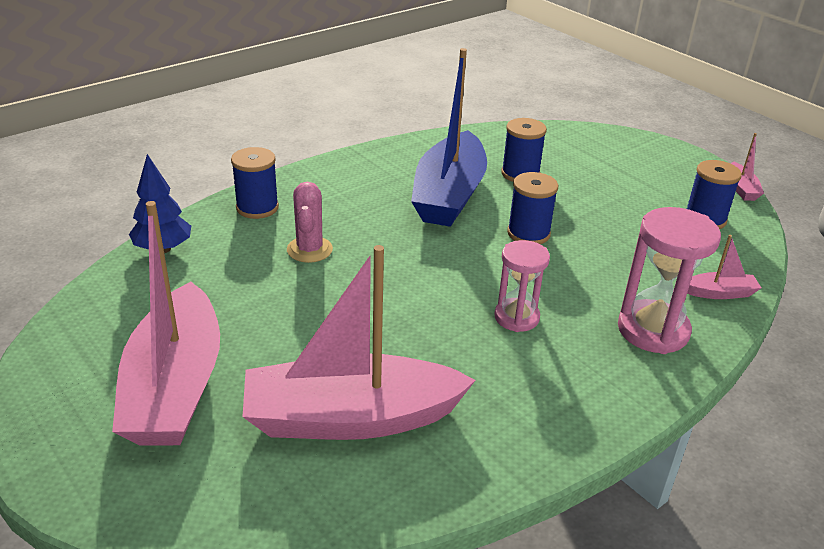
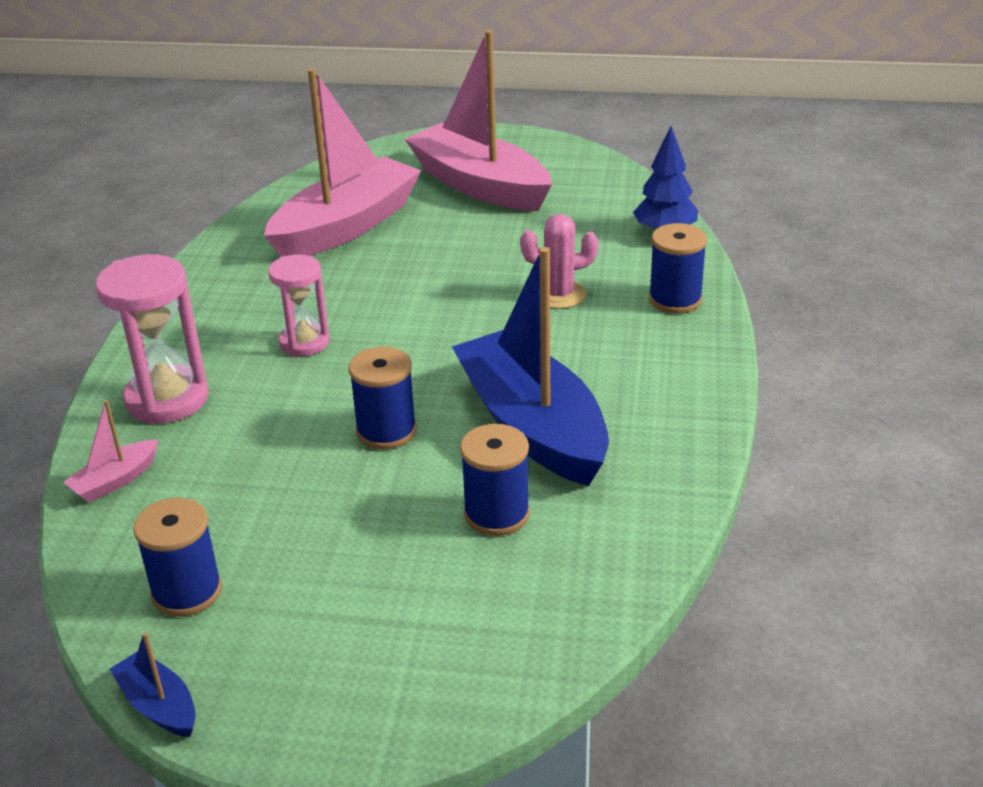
camera: 140 degrees right, 0 degrees up
(309, 249) = (559, 295): pink cactus -> pink cactus turned 60 degrees counterclockwise
(741, 188) = (159, 705): pink boat -> blue boat

